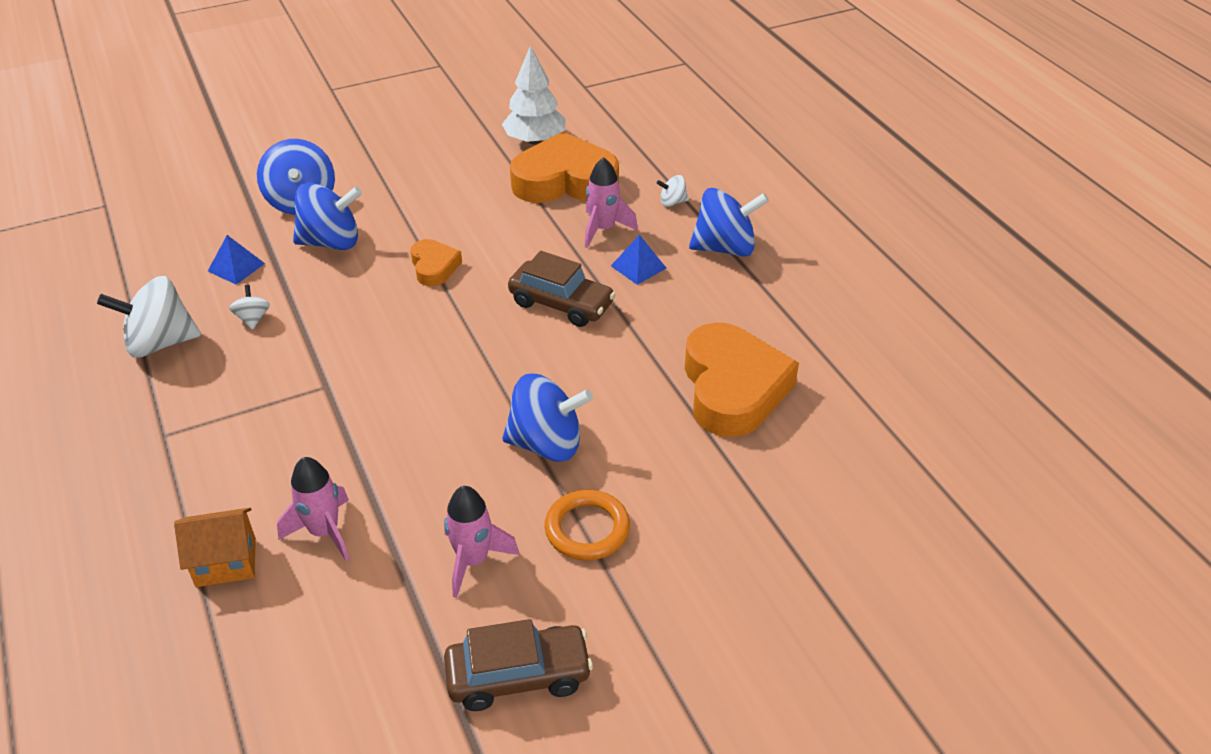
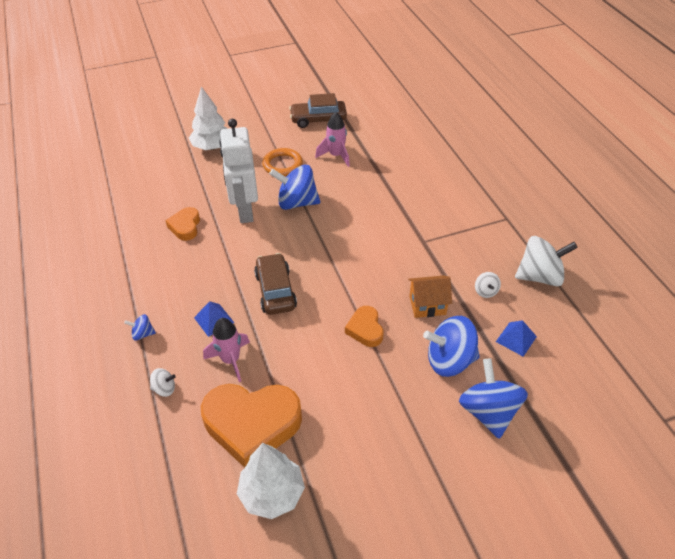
camera: 175 degrees left, 5 degrees up
(226, 562) = (448, 160): orange house -> orange house (427, 305)
(324, 532) = (406, 170): pink rocket -> none
(561, 304) = (275, 291): brown car -> brown car turned 45 degrees clockwise
(638, 421) = (245, 211): none -> white robot
(725, 248) = (143, 334): blue spinning top -> blue spinning top, size x0.46
(733, 388) = (185, 226): orange heart -> orange heart, size x0.50
(754, 569) = (212, 147): none -> white tree

